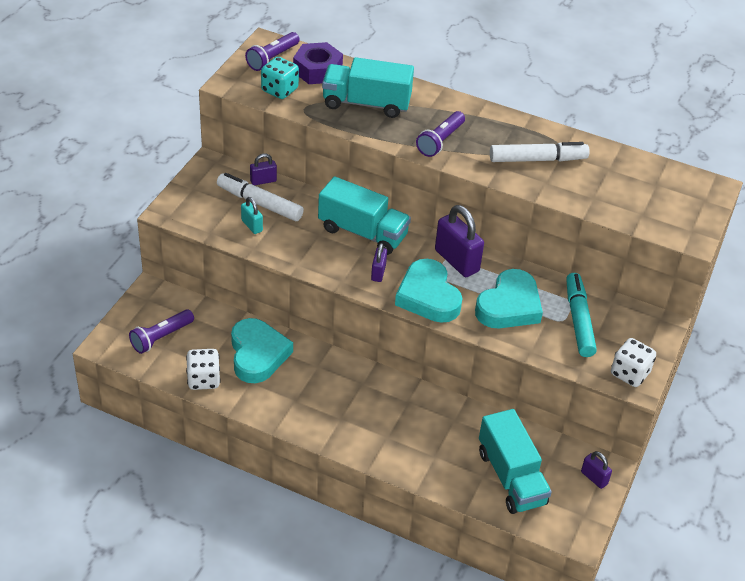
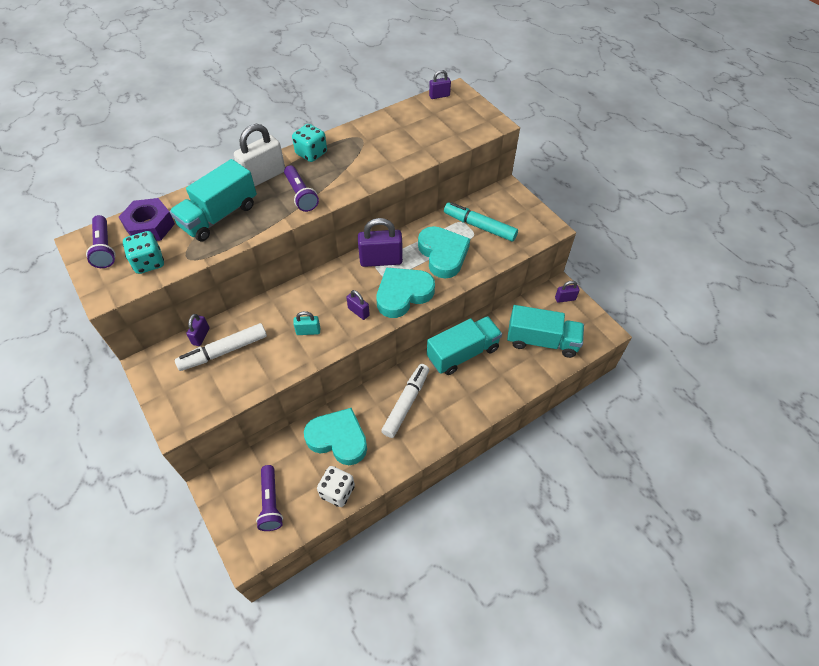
camera: 55 degrees left, 10 degrees up
(252, 226) = (244, 369): turquoise padlock -> turquoise padlock (308, 331)
(363, 232) = (310, 300): turquoise truck -> turquoise truck (463, 353)
(428, 296) = (403, 294): turquoise heart -> turquoise heart turned 135 degrees clockwise
(440, 107) = (264, 176): none -> white padlock
(501, 123) = (311, 153): none -> turquoise dice
(537, 159) = (364, 155): white marker -> white marker (406, 403)
(630, 373) = (540, 226): white dice -> none
(690, 177) = (439, 96): none -> purple padlock

